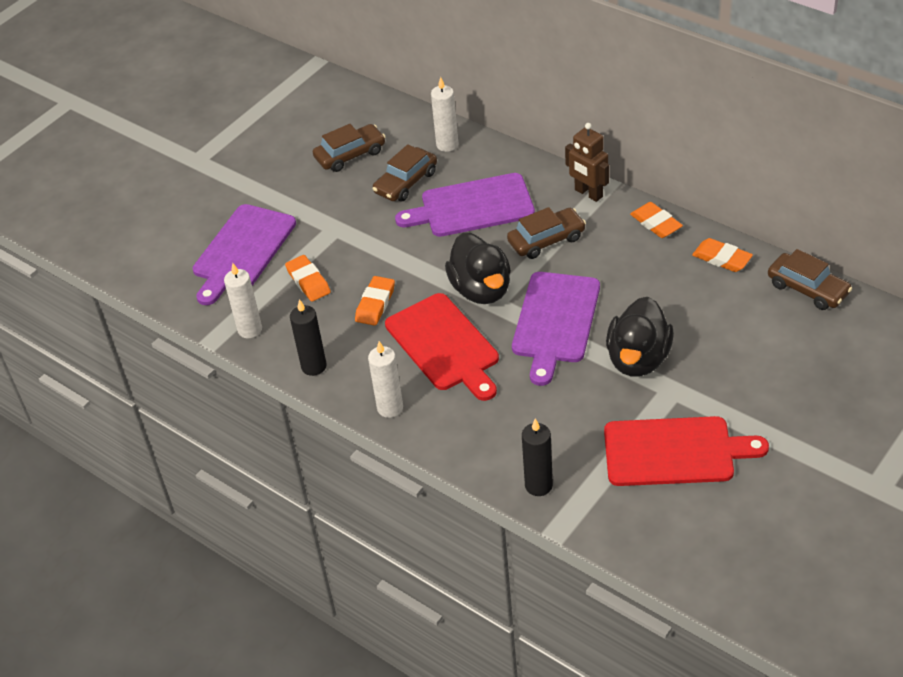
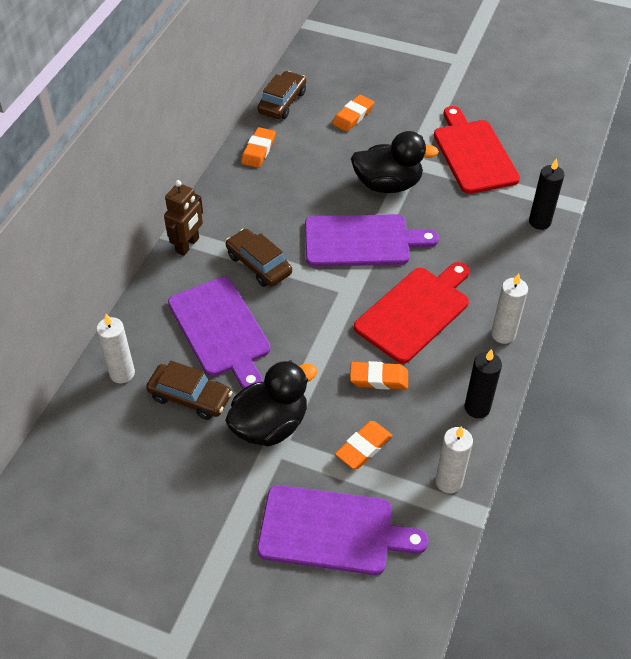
camera: 110 degrees left, 5 degrees up
(350, 155) = (147, 465): brown car -> none
(481, 289) = (336, 299): black duck -> black duck (270, 425)
(656, 223) = (222, 194): orange eraser -> orange eraser (353, 116)

